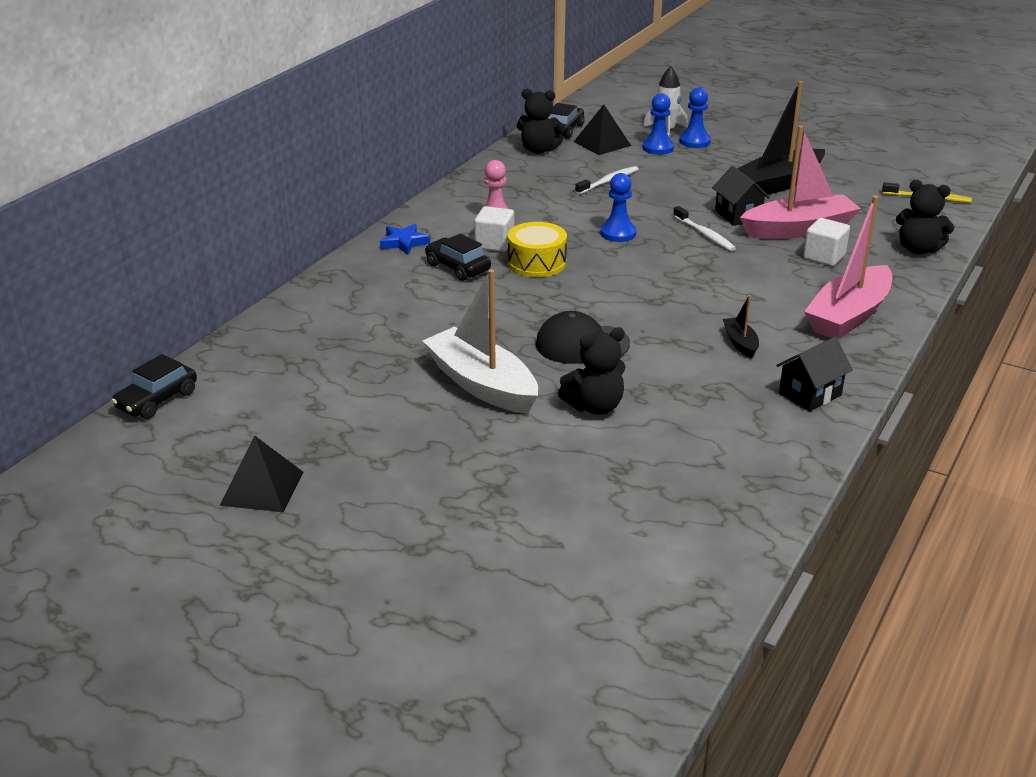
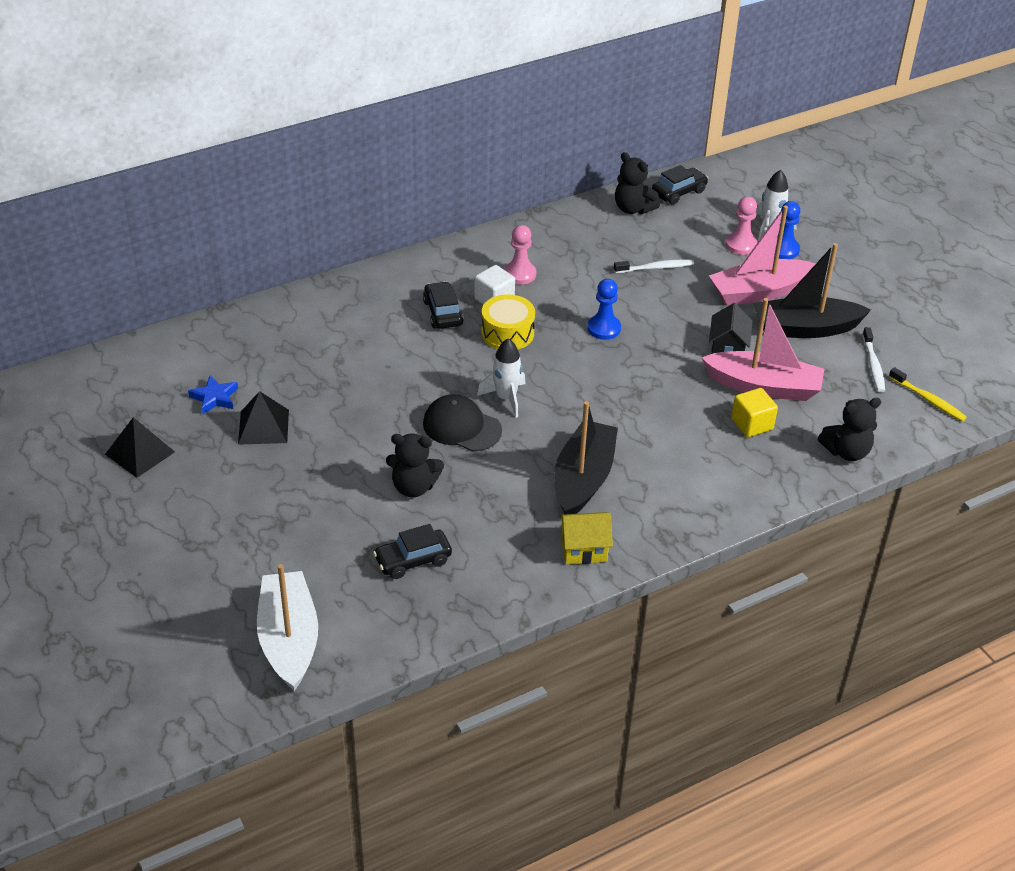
camera: 30 degrees right, 10 degrees up
(157, 400) = (136, 350): black car -> black car (413, 560)
(404, 243) = (426, 271): blue star -> blue star (214, 398)
(482, 384) = (355, 432): white boat -> white boat (289, 640)
(595, 309) = (506, 398): none -> white rocket
(602, 143) = (696, 221): black pyramid -> black pyramid (263, 427)
(658, 148) = (741, 245): blue pawn -> pink pawn
(705, 234) = (675, 359): white toothbrush -> white toothbrush (873, 365)
(740, 343) = (583, 479): black boat -> black boat, size x2.21
(810, 394) = (583, 549): black house -> yellow house
(824, 257) = (752, 424): white cube -> yellow cube
(849, 316) = (701, 492): pink boat -> pink boat (759, 292)
(918, 249) = (846, 451): black teddy bear -> black teddy bear turned 75 degrees counterclockwise

